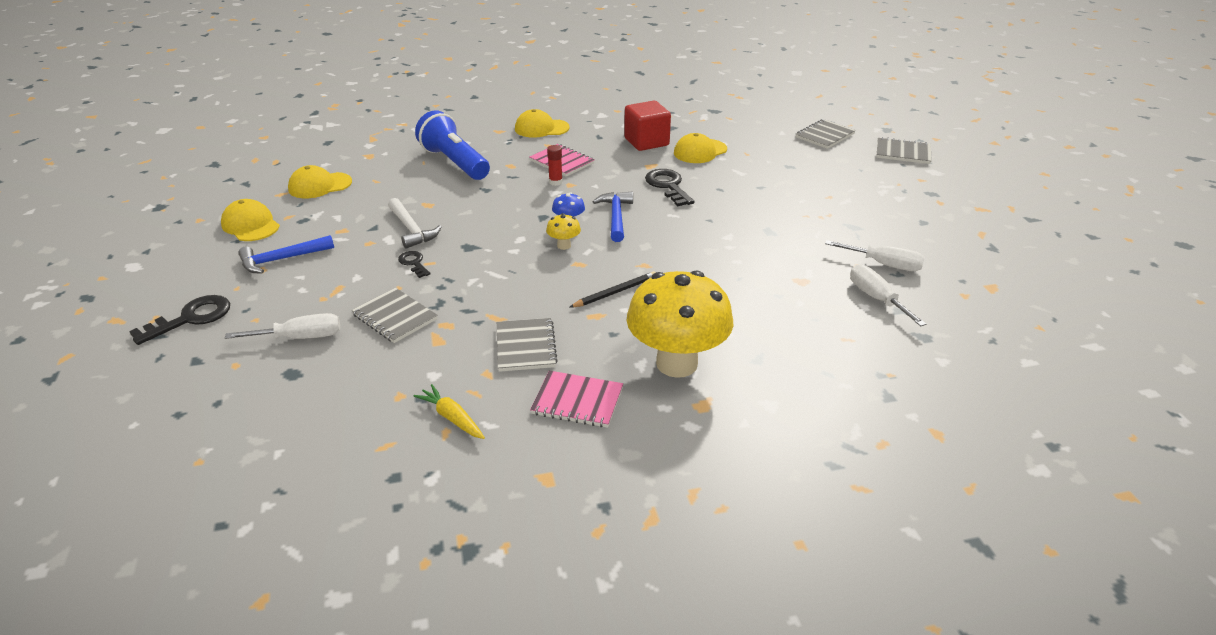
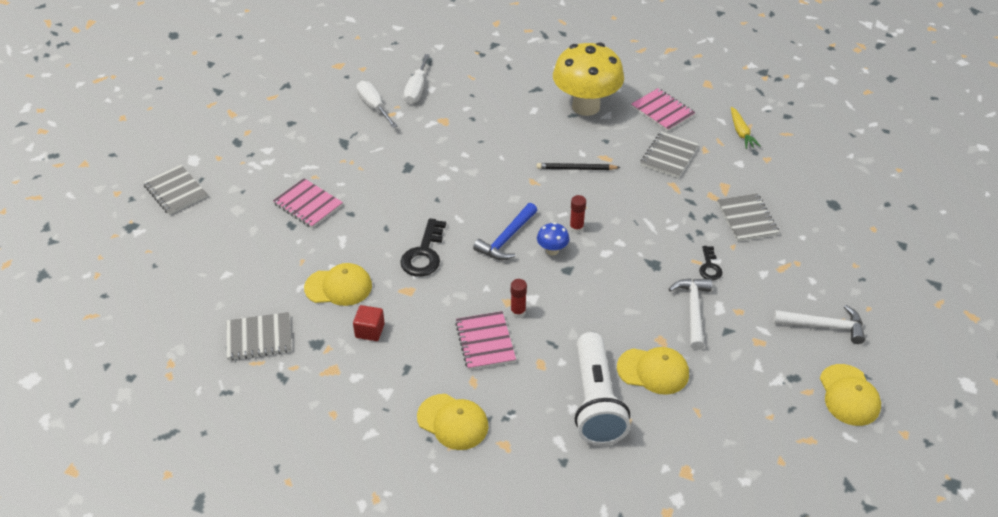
camera: 145 degrees left, 10 degrees up
(191, 318) = (908, 289): black key -> none
(282, 259) = (824, 326): blue hammer -> white hammer
(300, 337) = (822, 231): white screwdriver -> none
(320, 185) = (762, 434): yellow cap -> yellow cap (653, 371)
(454, 162) = (596, 402): blue flashlight -> white flashlight
(564, 245) = (576, 228): yellow mushroom -> red glue stick
(646, 142) = (370, 331): red cube -> red cube, size x0.56
(800, 180) = (308, 205): none -> pink notebook
(824, 135) = (197, 248): grey notebook -> grey notebook (259, 338)

